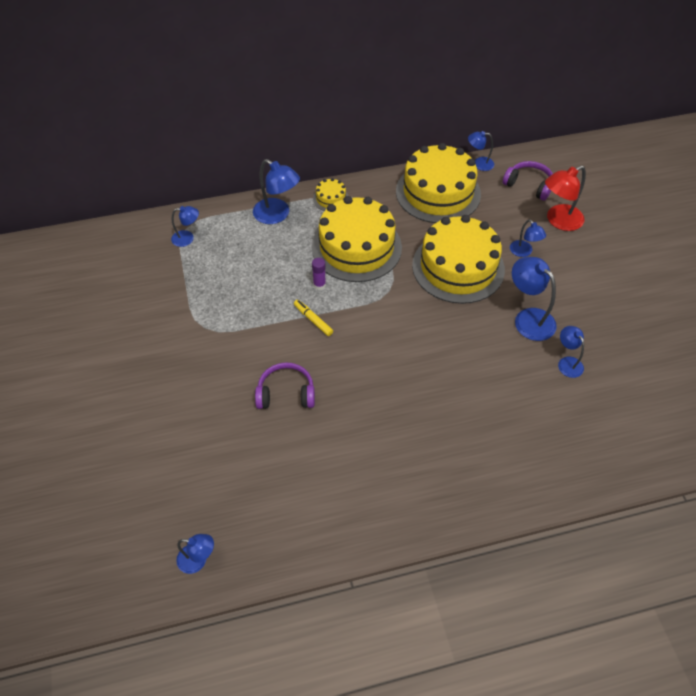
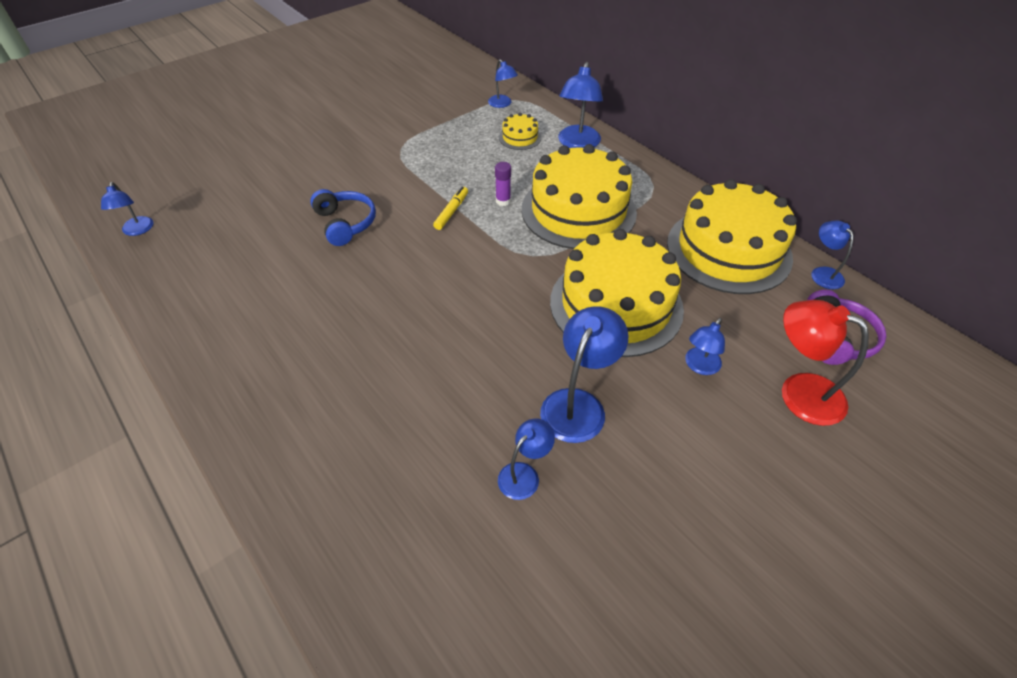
camera: 65 degrees right, 5 degrees down
(286, 393) = (345, 223): purple headphones -> blue headphones
(331, 199) = (634, 170): yellow cake -> yellow cake (520, 137)

